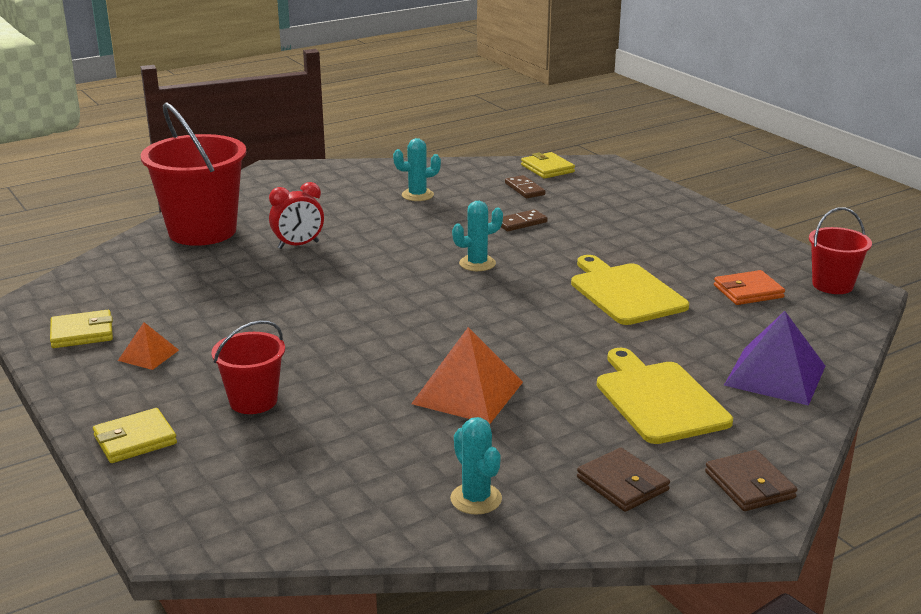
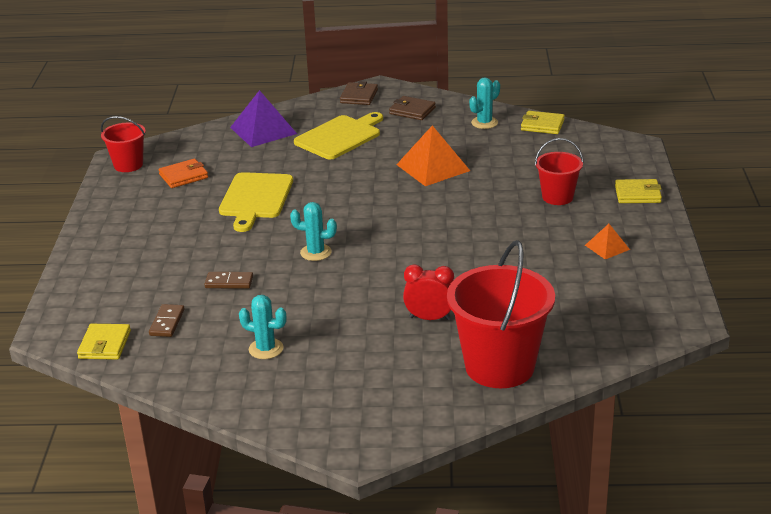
camera: 145 degrees left, 5 degrees up
(82, 333) = (648, 280): yellow wallet -> yellow wallet (542, 125)
(476, 499) = (484, 123): turquoise cactus -> turquoise cactus turned 45 degrees clockwise
(622, 484) = (412, 111): brown wallet -> brown wallet turned 60 degrees counterclockwise
(659, 399) = (340, 136): yellow cutting board -> yellow cutting board turned 150 degrees counterclockwise
(748, 291) = (183, 176): orange wallet -> orange wallet turned 45 degrees counterclockwise

